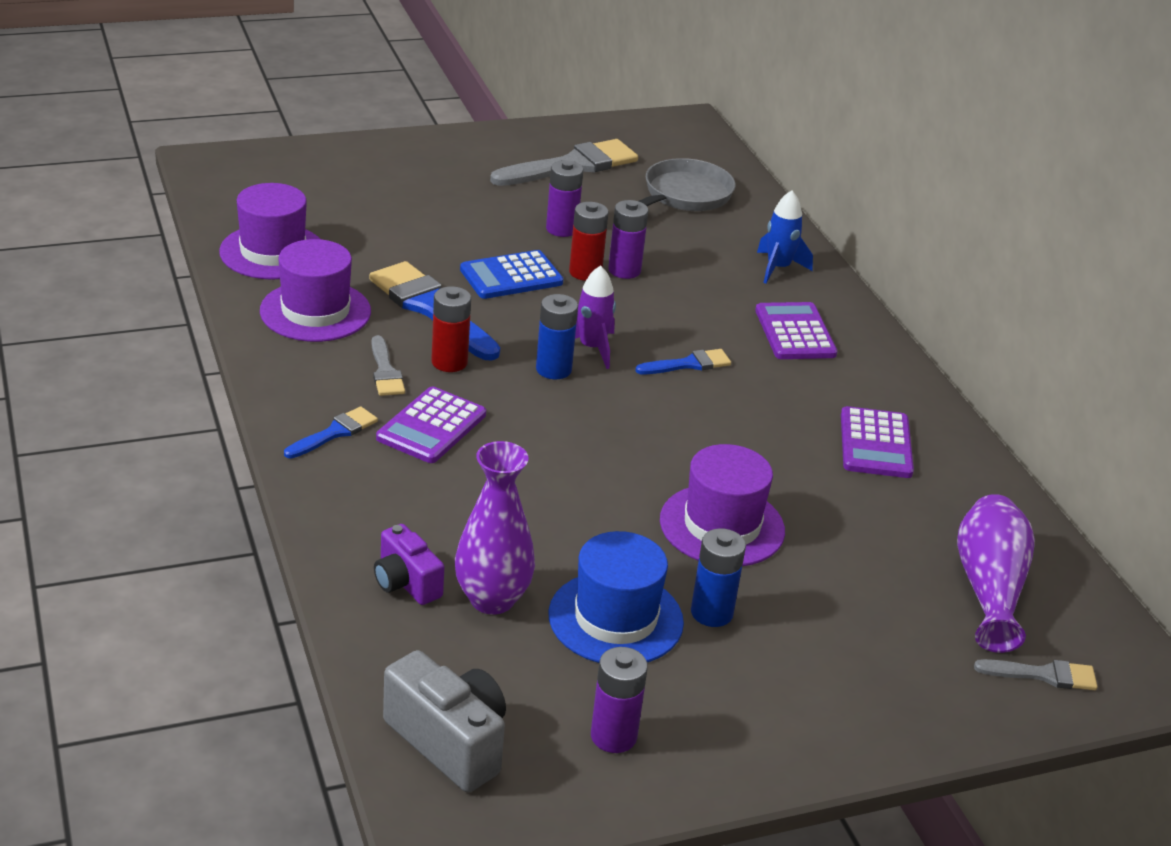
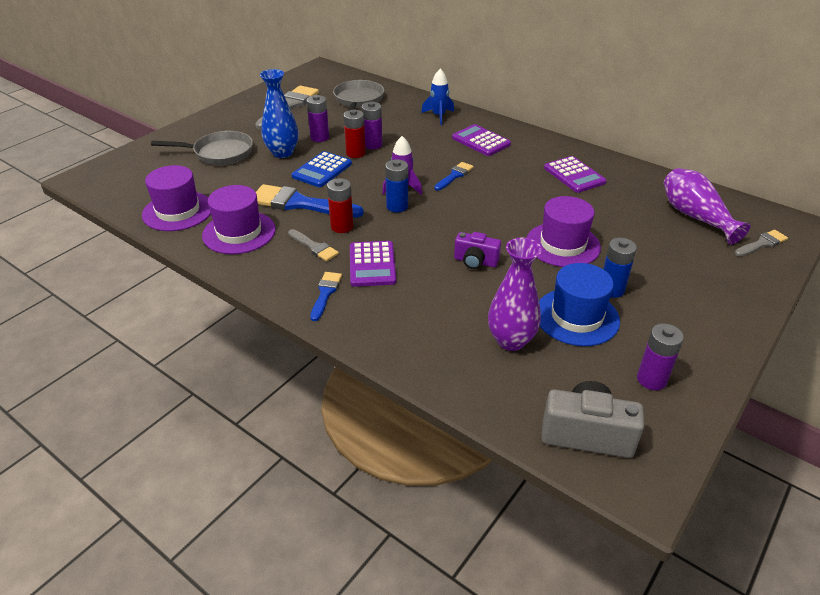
camera: 30 degrees left, 5 degrees up
(403, 196) = (219, 153): none -> grey pan
(406, 583) = (459, 356): purple camera -> purple camera (475, 261)
(486, 229) = (282, 153): none -> blue vase

